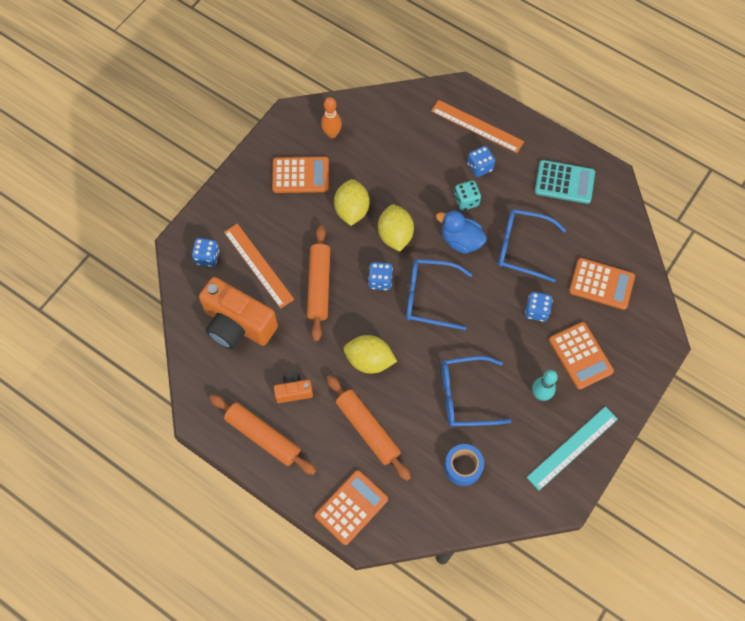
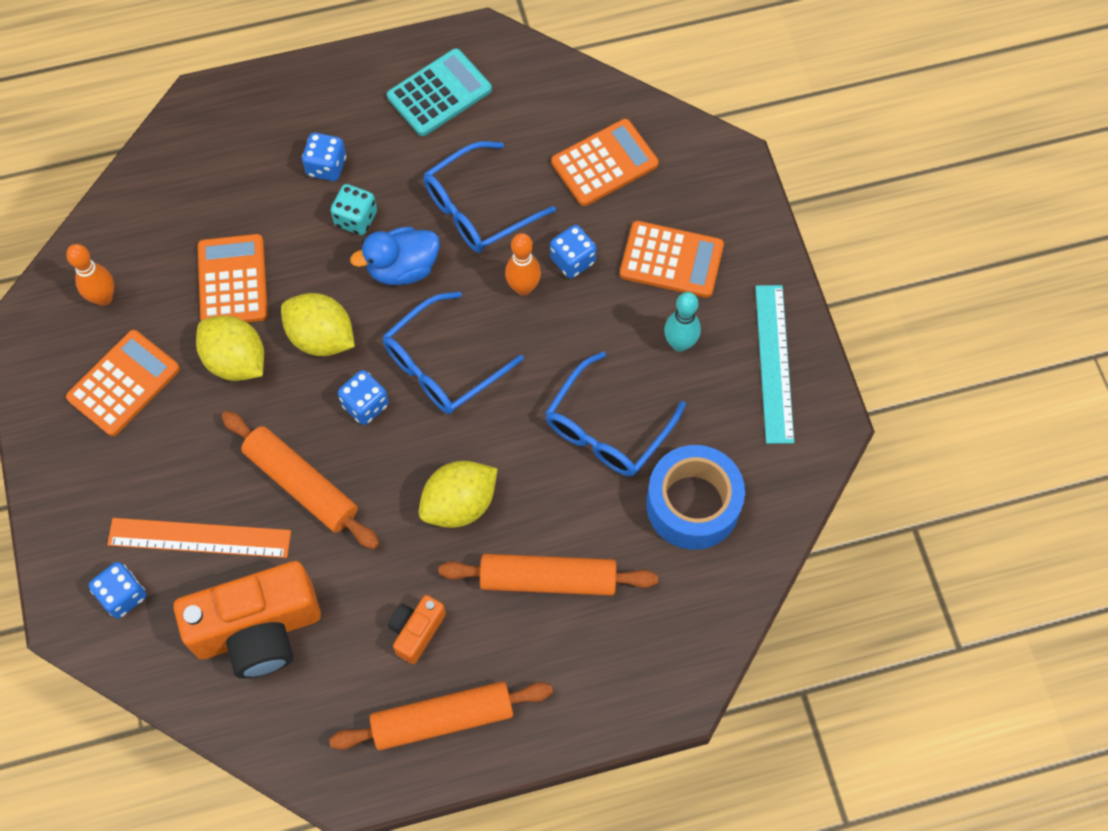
camera: 50 degrees left, 0 degrees up
(351, 507) = (631, 680): orange calculator -> orange calculator (232, 281)
(463, 467) = (693, 504): blue tape -> blue tape, size x1.55
(477, 126) = (269, 124): orange ruler -> none
(501, 300) = (523, 287): none -> orange bowling pin

